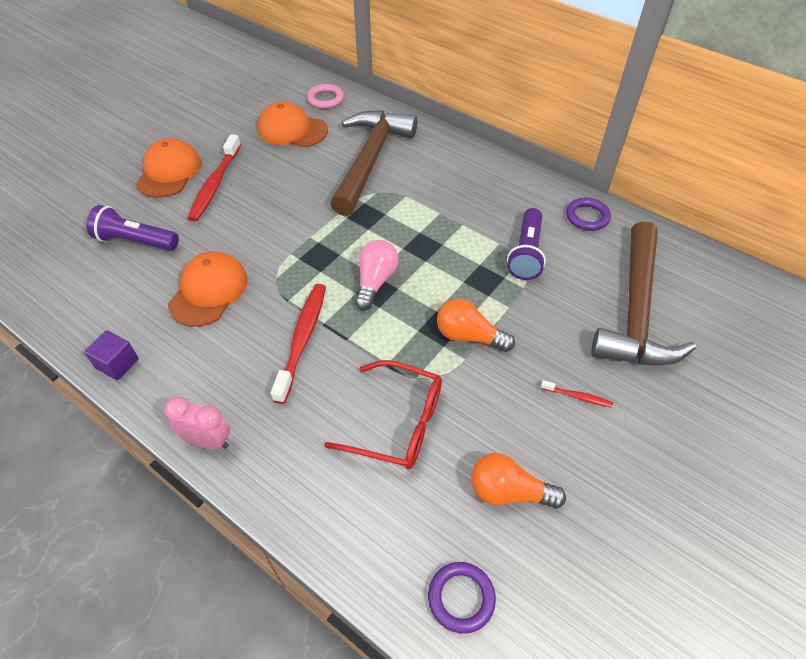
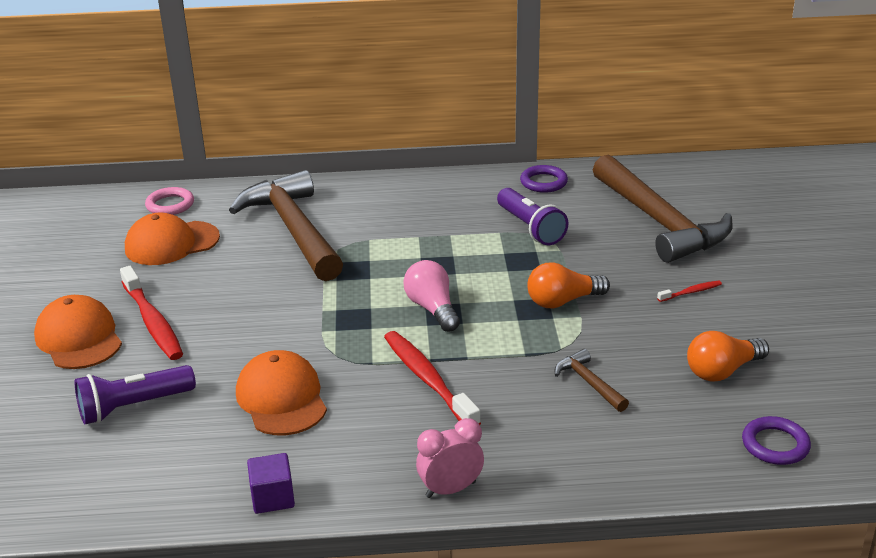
camera: 40 degrees left, 20 degrees down
(398, 423) = (589, 382): red glasses -> brown hammer

